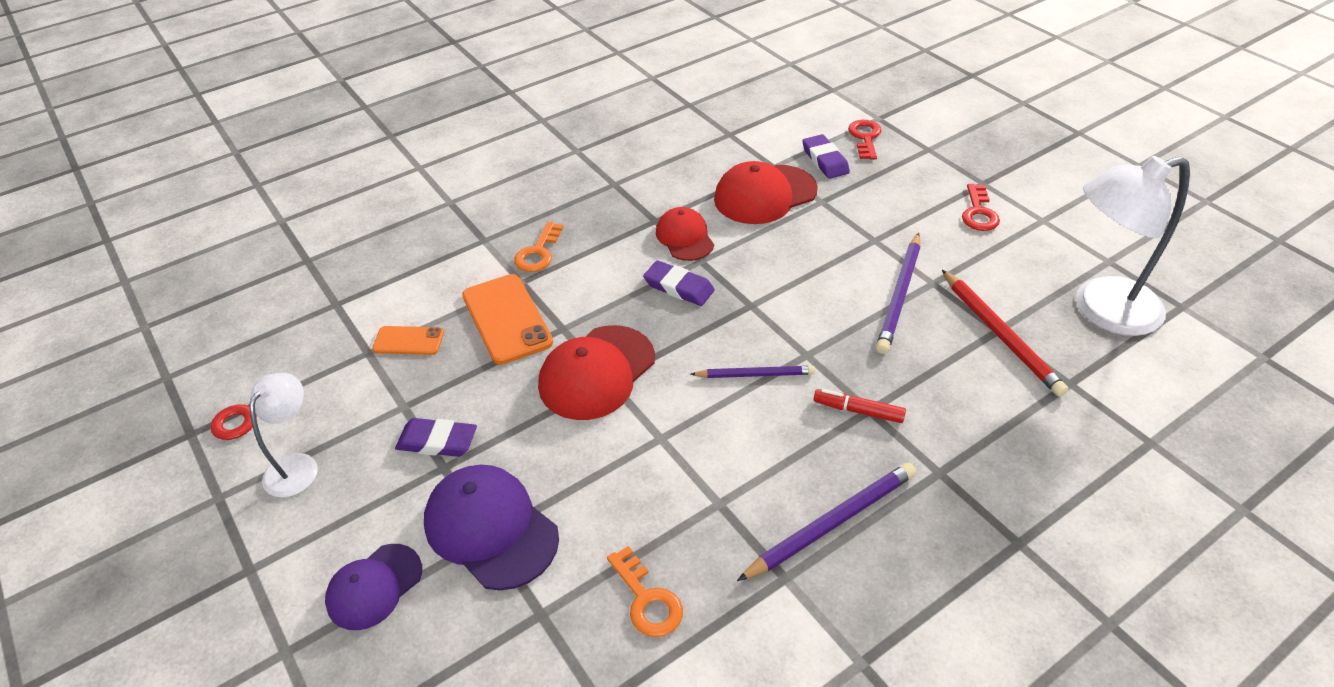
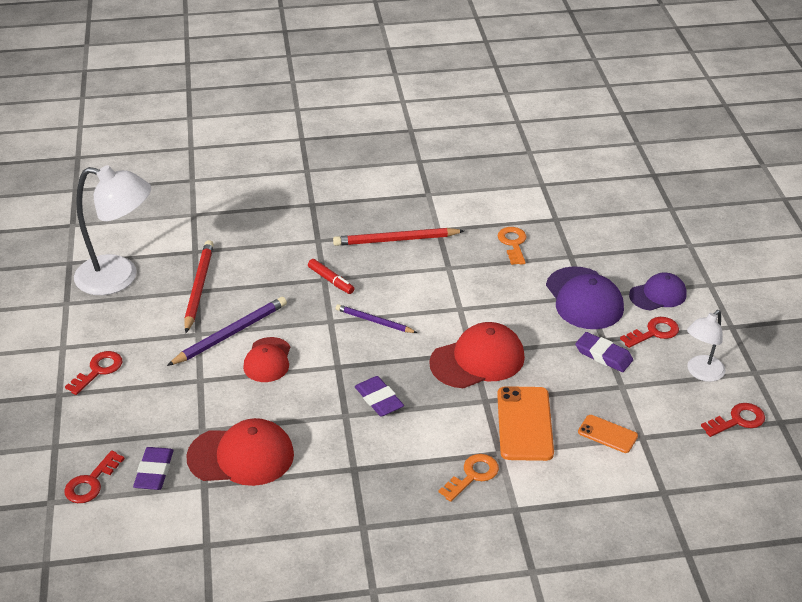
camera: 155 degrees left, 5 degrees down
(371, 508) = (654, 332): none -> red key
(684, 237) = (342, 441): red cap -> red cap (267, 360)
(831, 523) = (396, 240): purple pencil -> red pencil

